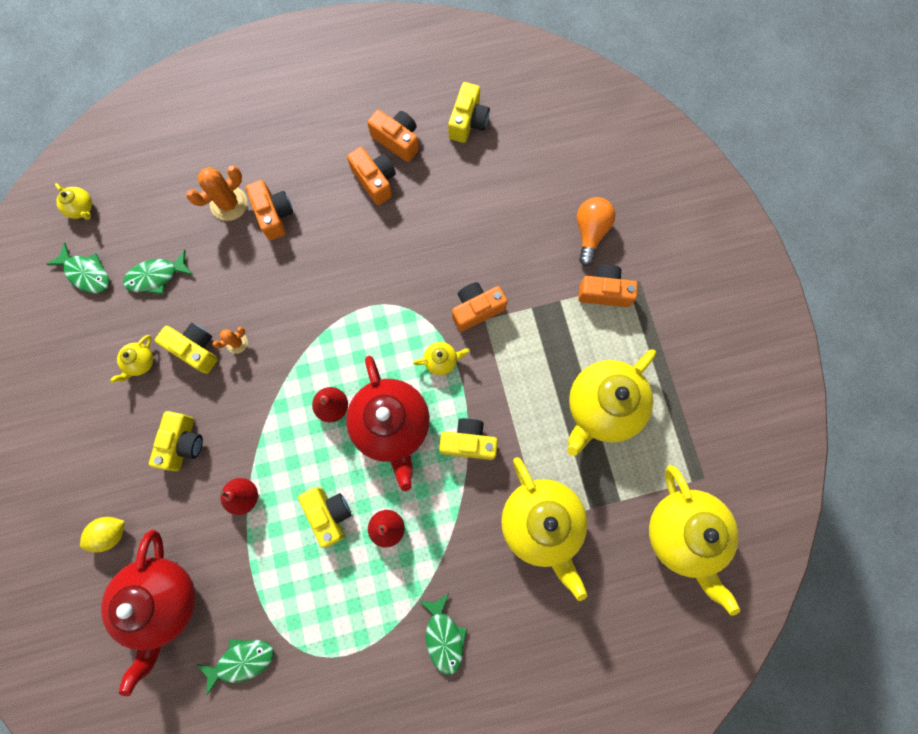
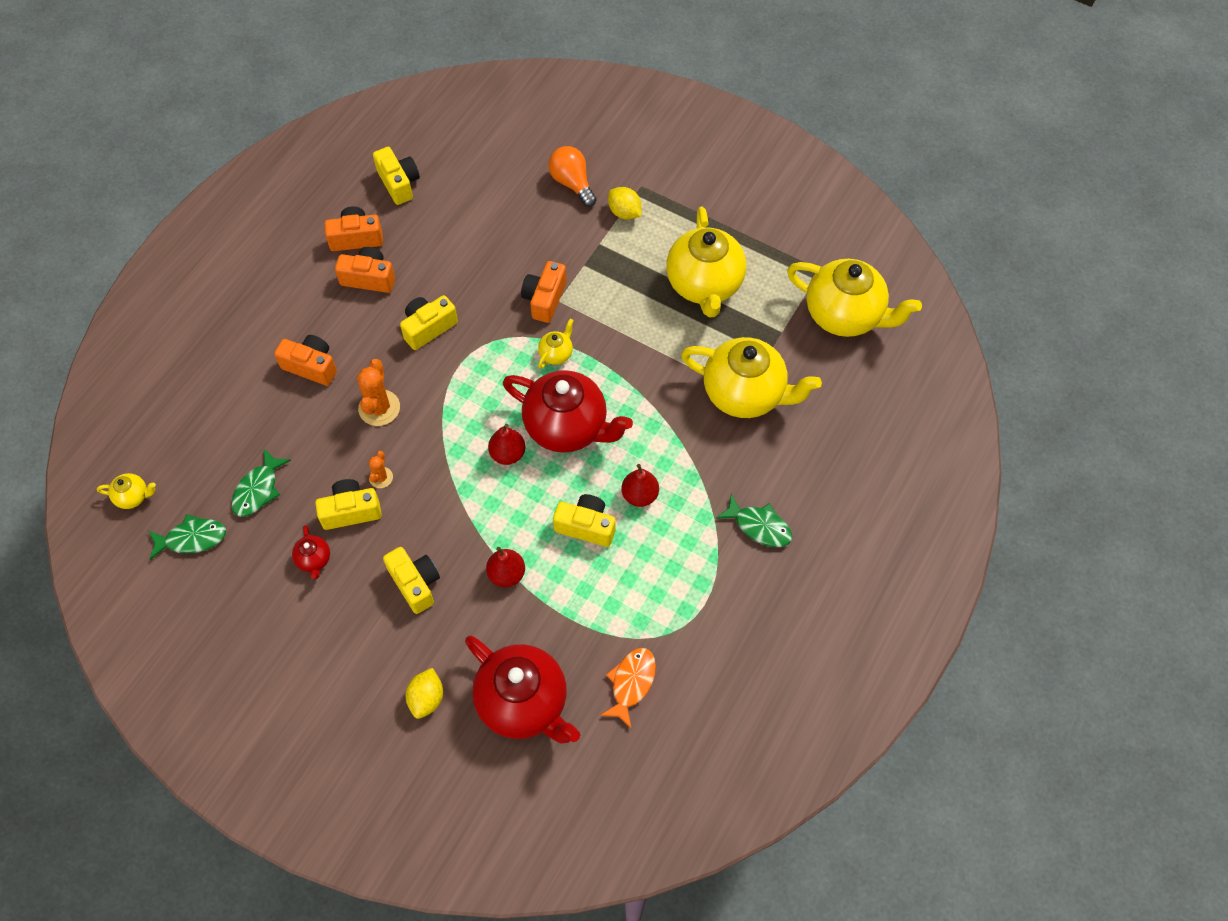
camera: 45 degrees left, 15 degrees down
(140, 362) = (314, 560): yellow teapot -> red teapot
(229, 203) = (263, 389): orange cactus -> orange cactus (379, 408)
(242, 660) = (631, 683): green fish -> orange fish
(468, 442) = (635, 388): yellow camera -> yellow camera (428, 327)
(604, 292) = (624, 212): orange camera -> yellow lemon

